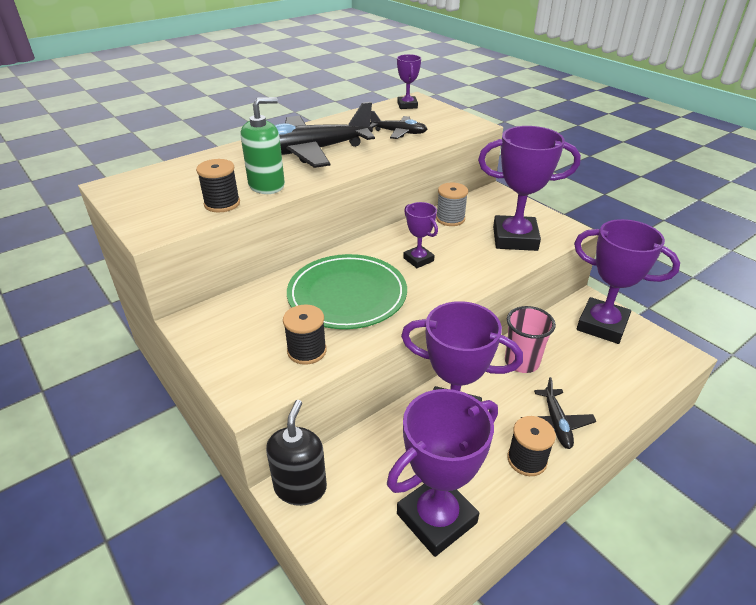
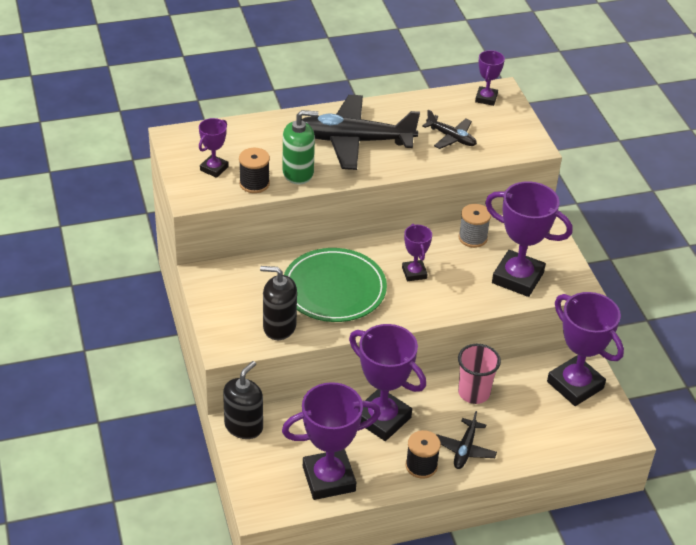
camera: 20 degrees right, 5 degrees up
(169, 201) = (214, 168): none -> purple trophy
(307, 351) = (279, 327): black spool -> black soap dispenser

